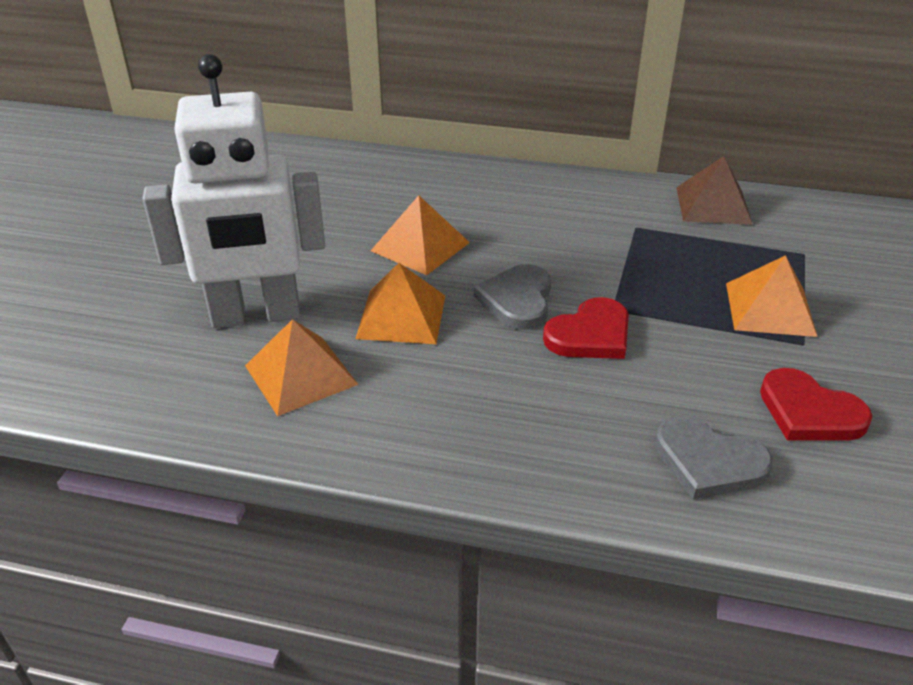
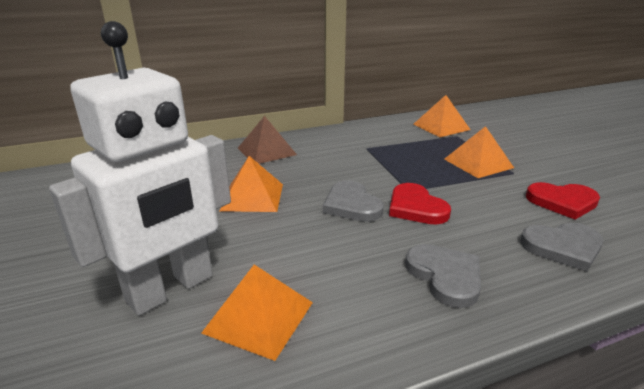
camera: 35 degrees left, 10 degrees down
(401, 316) = (290, 243): orange pyramid -> orange pyramid (441, 127)
(516, 423) = (445, 276): none -> grey heart
(590, 334) = (416, 207): red heart -> red heart turned 135 degrees clockwise
(713, 205) = (389, 128): brown pyramid -> brown pyramid (266, 151)

